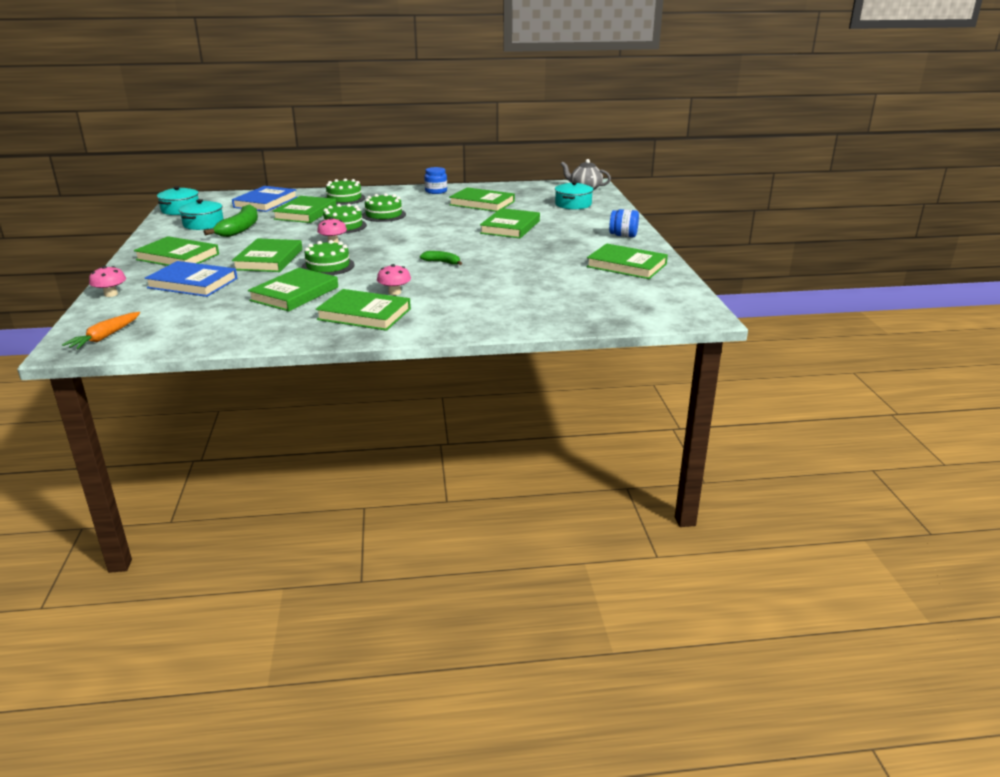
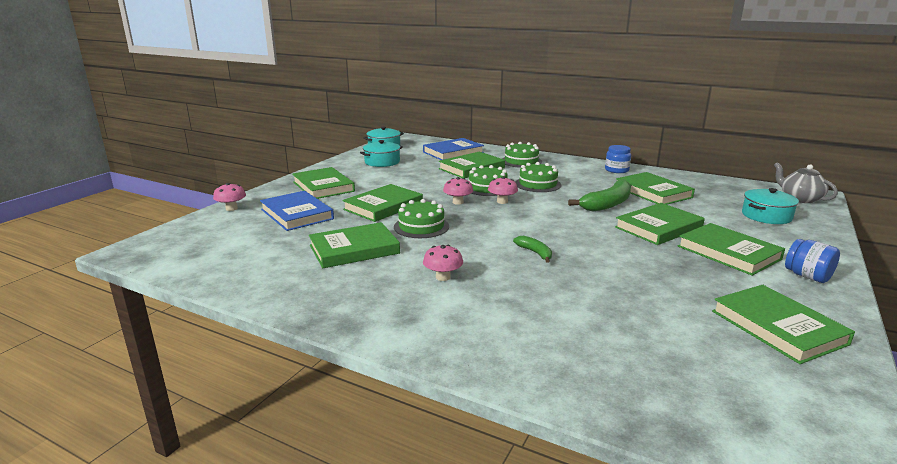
camera: 35 degrees right, 5 degrees down
(105, 337) = (164, 248): orange carrot -> none
(240, 229) = (401, 172): green banana -> green banana (607, 204)
(364, 314) = (380, 296): green book -> green book (728, 253)
(371, 234) = (502, 201): none -> pink mushroom

